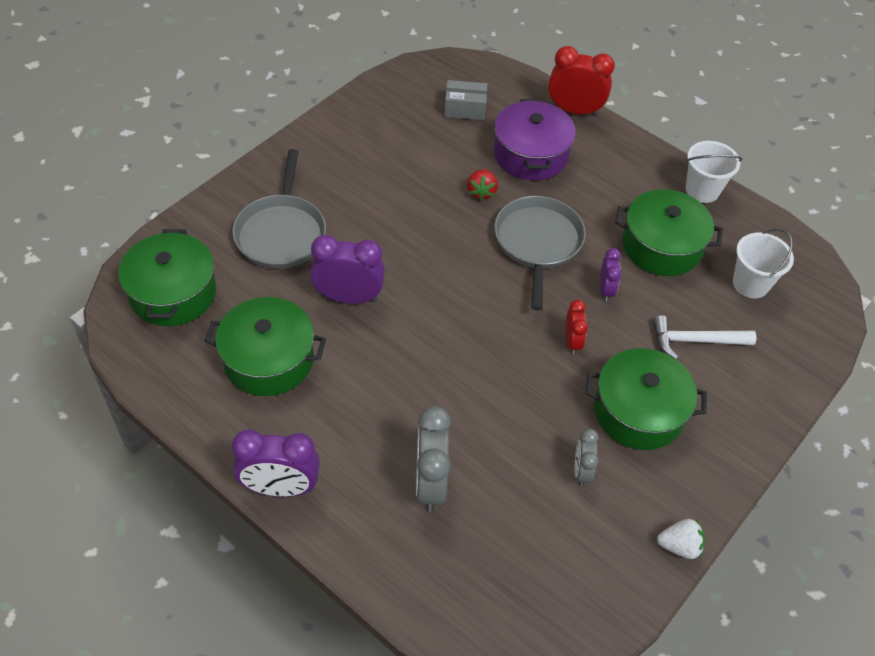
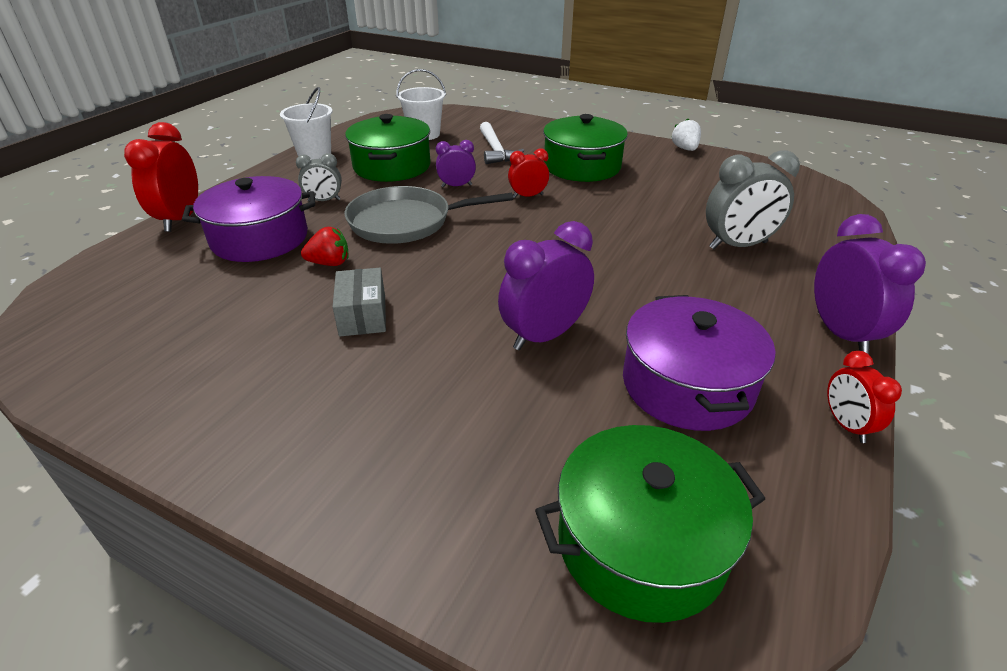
camera: 100 degrees left, 15 degrees down
(198, 430) = (846, 425): none -> red clock
(268, 359) = (687, 385): green pot -> purple pot
(281, 233) = (448, 430): grey pan -> none
(348, 297) = (544, 335): purple clock -> purple clock turned 60 degrees clockwise
(465, 109) = (157, 294): grey box -> grey box (362, 315)
(581, 471) = (658, 183): grey clock -> grey clock (324, 201)

